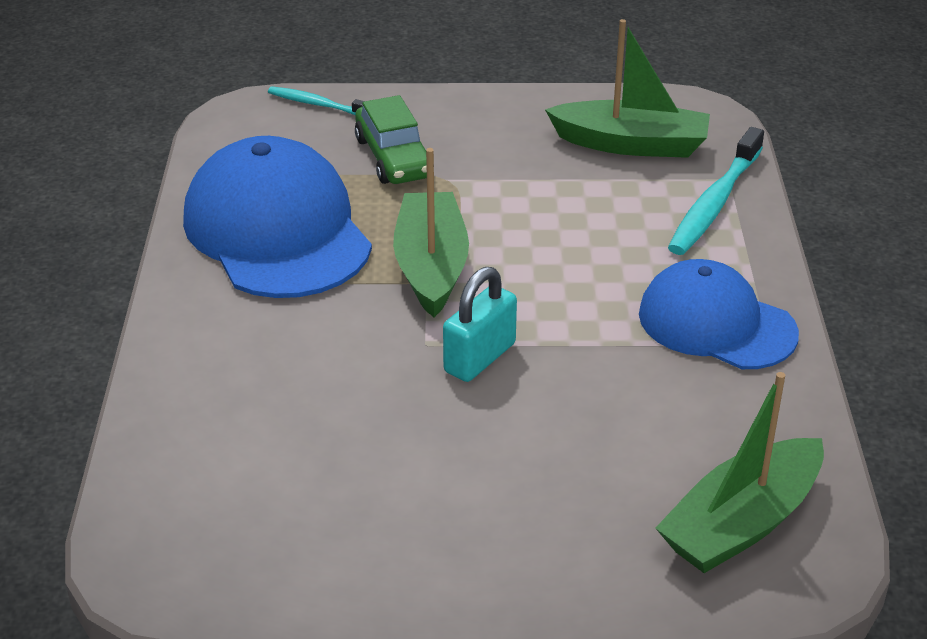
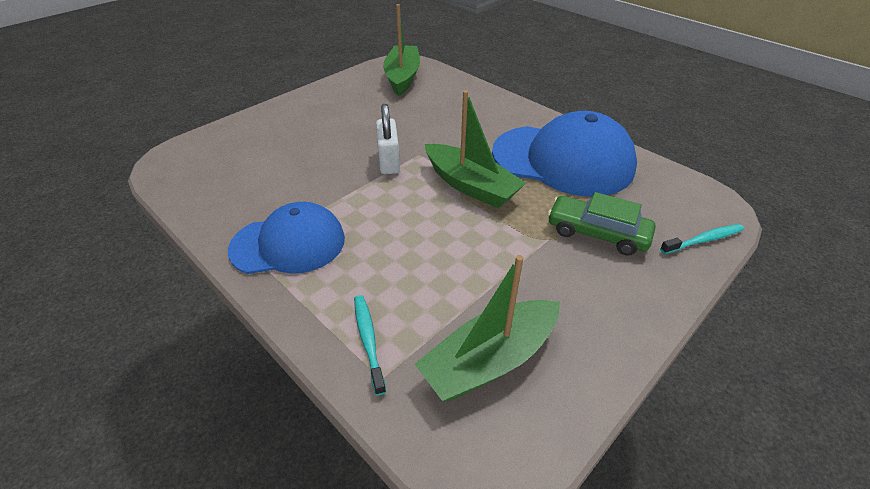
camera: 135 degrees right, 5 degrees up
(480, 358) = (389, 161): turquoise padlock -> white padlock
(714, 203) = (368, 340): turquoise toothbrush -> turquoise toothbrush, size x0.60
(741, 523) = (208, 163): green boat -> green boat (402, 77)

